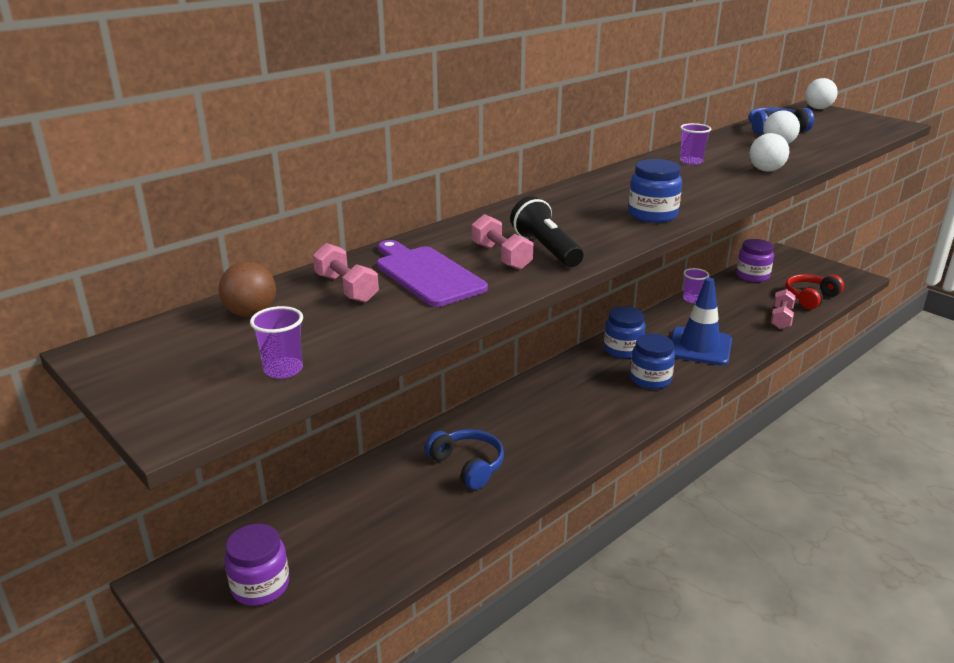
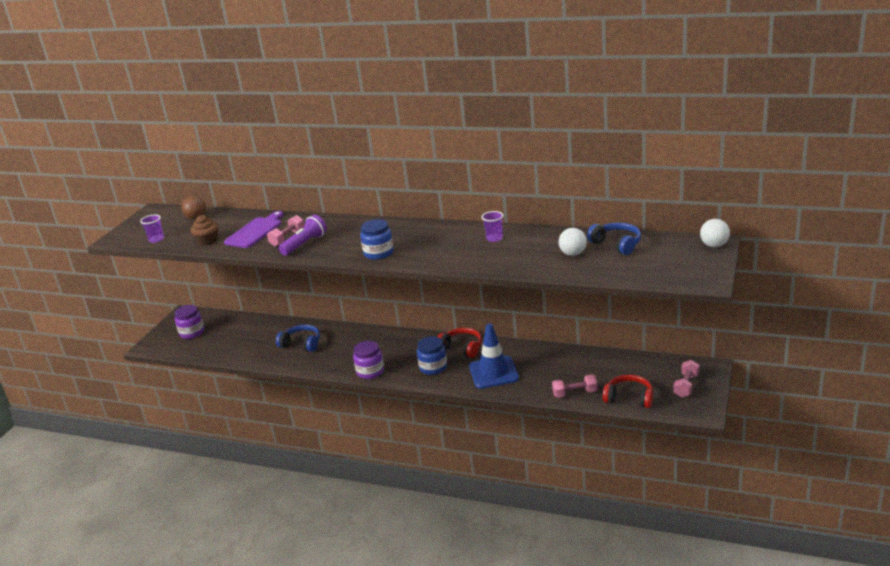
camera: 65 degrees right, 0 degrees up
(346, 288) = (230, 223): pink dumbbell -> pink dumbbell (686, 386)
(394, 319) = (207, 241): none -> brown cupcake
(467, 465) = (301, 344): blue headphones -> blue headphones turned 90 degrees counterclockwise
(546, 249) = (305, 244): black flashlight -> purple flashlight
(623, 349) = (462, 348): blue jar -> red headphones
(692, 299) = (565, 351): purple cup -> none
(752, 276) = (640, 364): purple jar -> purple jar (370, 372)
(766, 170) = (502, 263): white ball -> none

